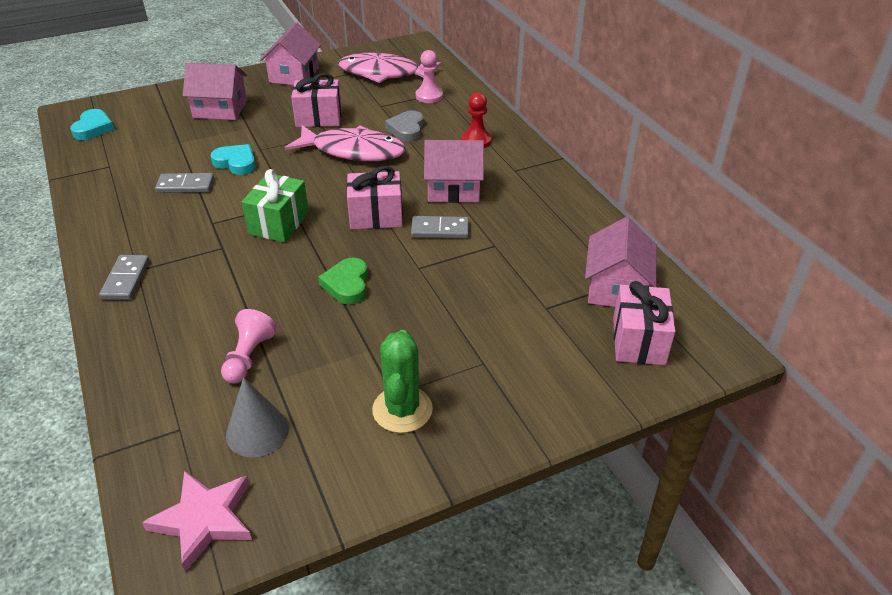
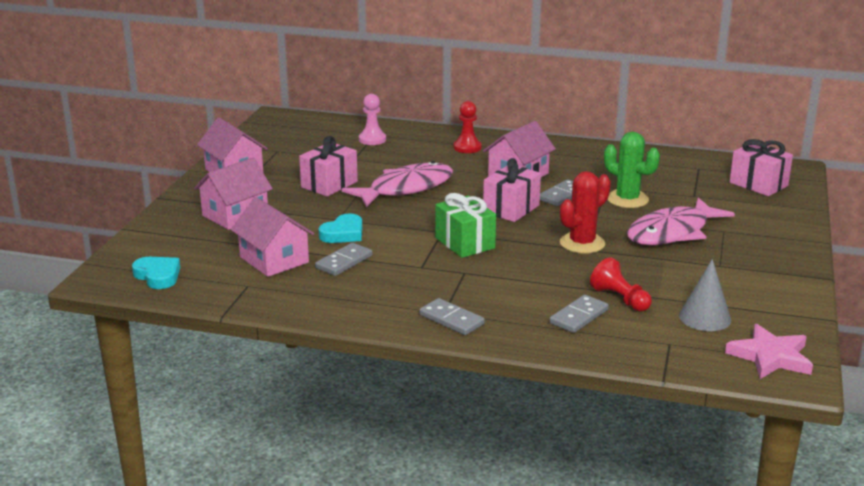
camera: 50 degrees left, 15 degrees down
(189, 346) = (578, 316): none -> grey domino
(236, 163) = (343, 233): turquoise heart -> turquoise heart turned 150 degrees clockwise
(248, 357) = (620, 299): pink pawn -> red pawn
(347, 284) = (582, 243): green heart -> red cactus
(384, 74) = (303, 142): pink fish -> pink fish (672, 232)
(402, 409) = (738, 267): green cactus -> green cactus (627, 199)
(407, 129) = (408, 162): grey heart -> none
(616, 287) = (701, 171): pink house -> pink house (274, 260)

